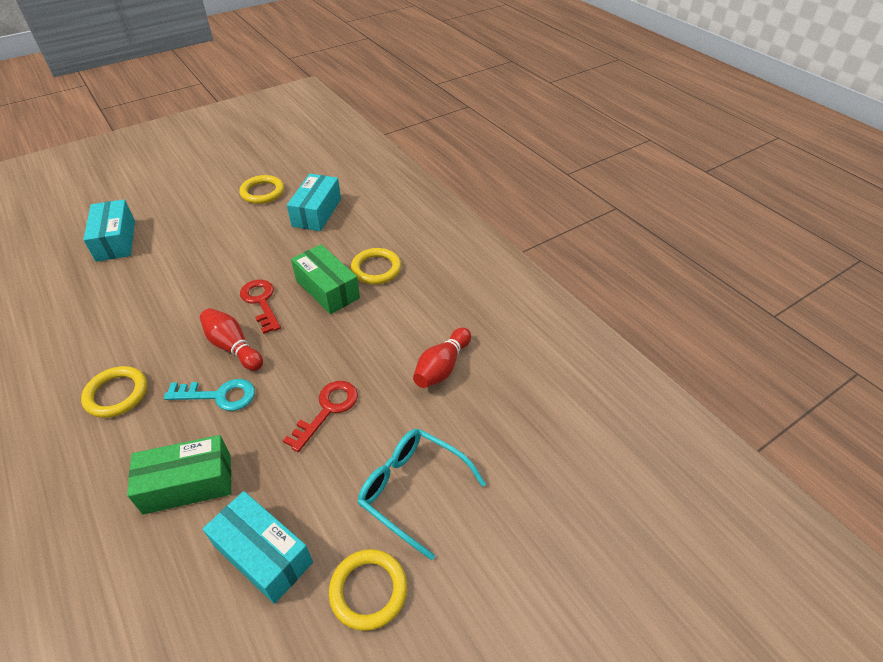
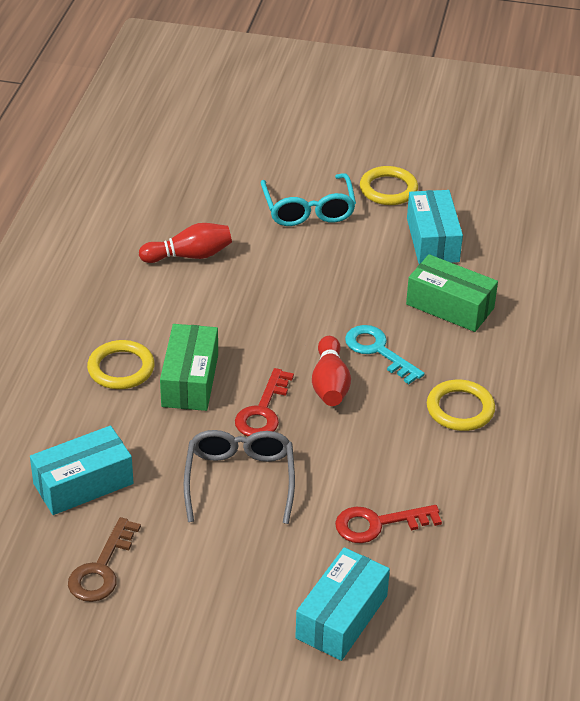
camera: 135 degrees left, 5 degrees down
(234, 261) = (240, 480): none -> grey glasses
(262, 192) = (102, 568): yellow ring -> brown key
(327, 410) = (308, 286): red key -> red key (378, 524)

